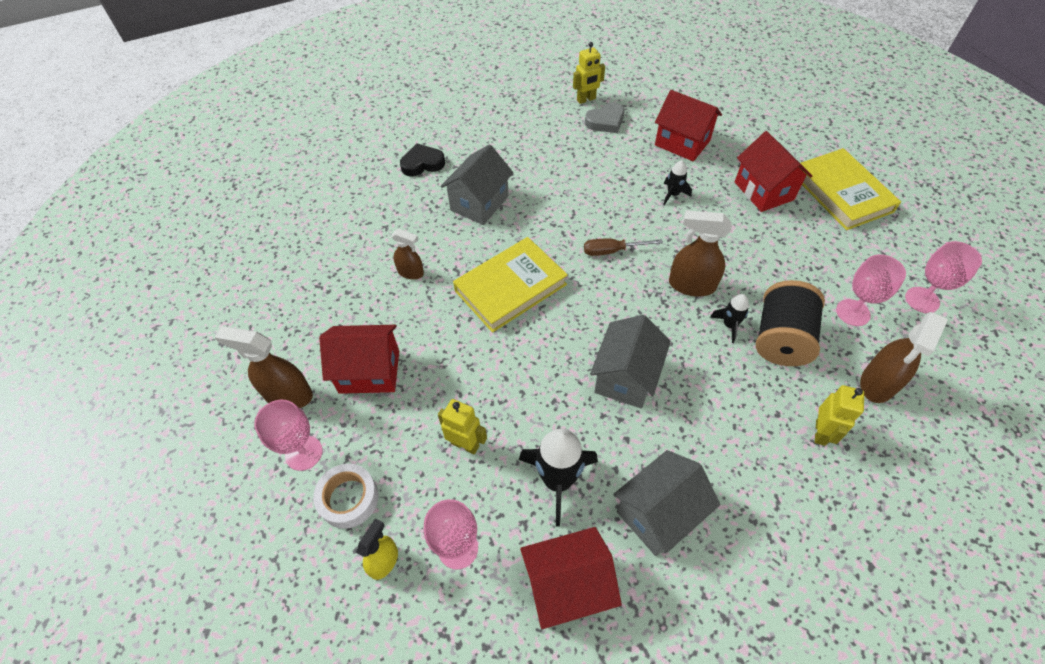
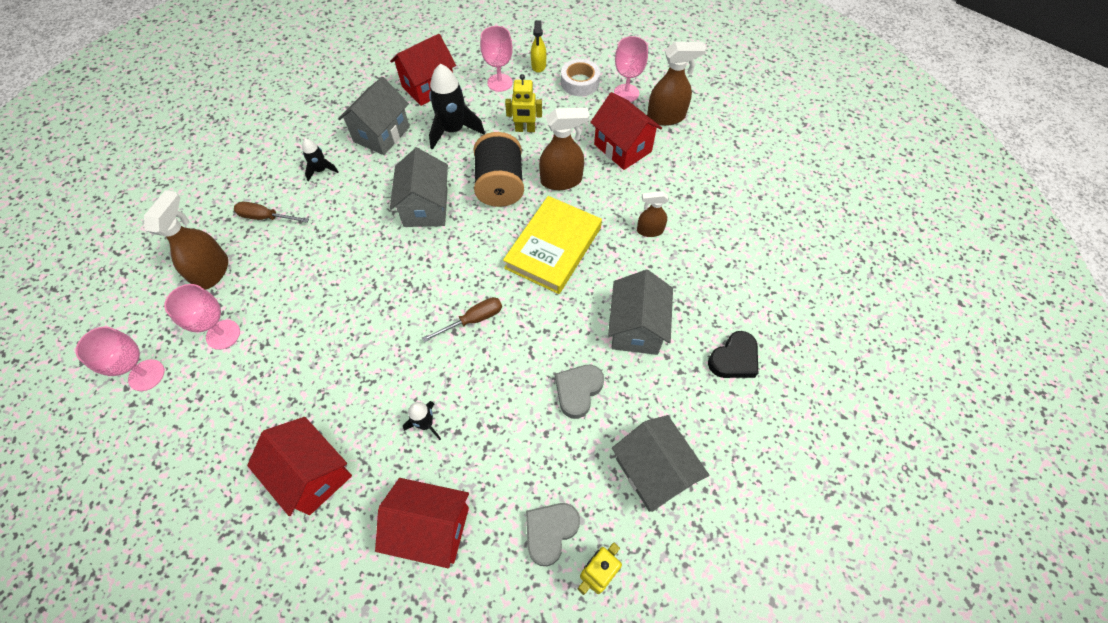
camera: 155 degrees right, 5 degrees up
(369, 371) = (622, 148): red house -> red house turned 75 degrees clockwise
(524, 127) = (653, 471): none -> grey house
(549, 180) = (578, 391): none -> grey heart
(691, 285) = (385, 309): brown spray bottle -> brown spray bottle (561, 180)
(729, 325) = (344, 280): black rocket -> black rocket (321, 170)
(780, 339) = (296, 283): black spool -> black spool (500, 185)
(821, 432) = (266, 217): yellow robot -> brown screwdriver
(841, 193) = (209, 511): yellow book -> none

